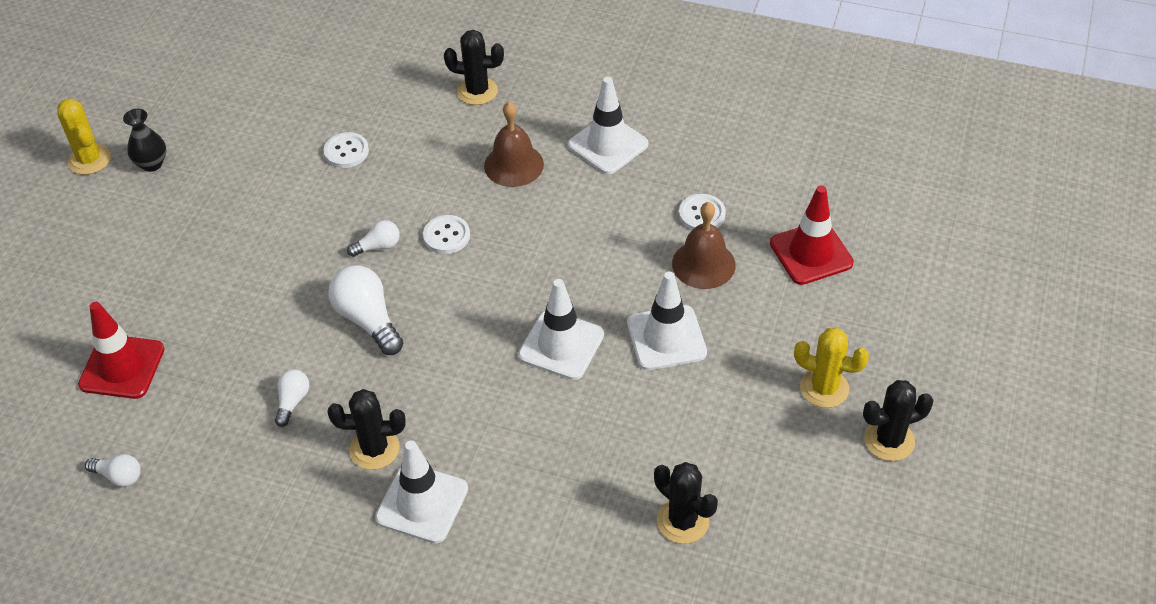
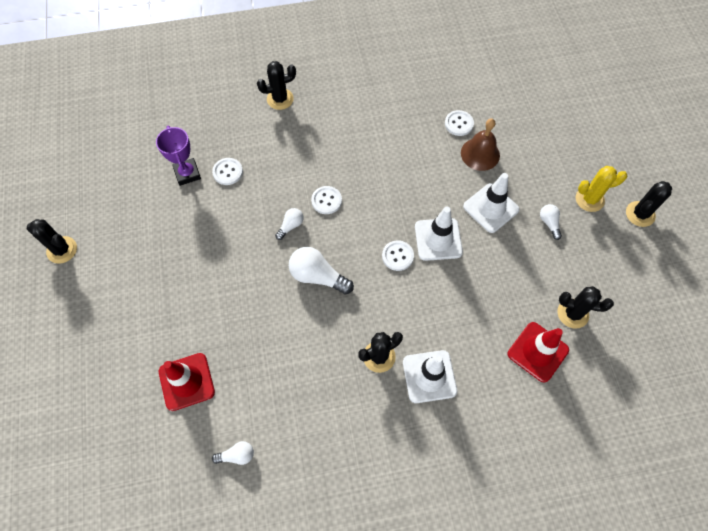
camera: 30 degrees left, 15 degrees up
(89, 160) = (62, 250): yellow cactus -> black cactus
(152, 164) = (107, 234): black vase -> none
(292, 401) = (310, 351): white light bulb -> white light bulb (549, 223)
(296, 134) = (187, 173): none -> purple trophy
(490, 341) = (397, 256): none -> white button
(513, 165) = (334, 138): brown bell -> none
(608, 145) = (379, 102): white traffic cone -> none
(811, 253) = (530, 122): red traffic cone -> red traffic cone (537, 352)

